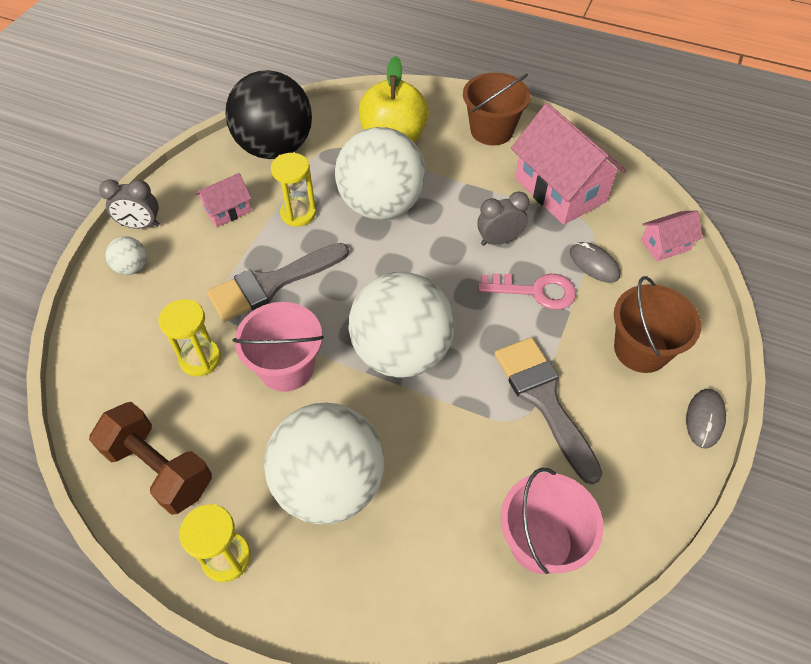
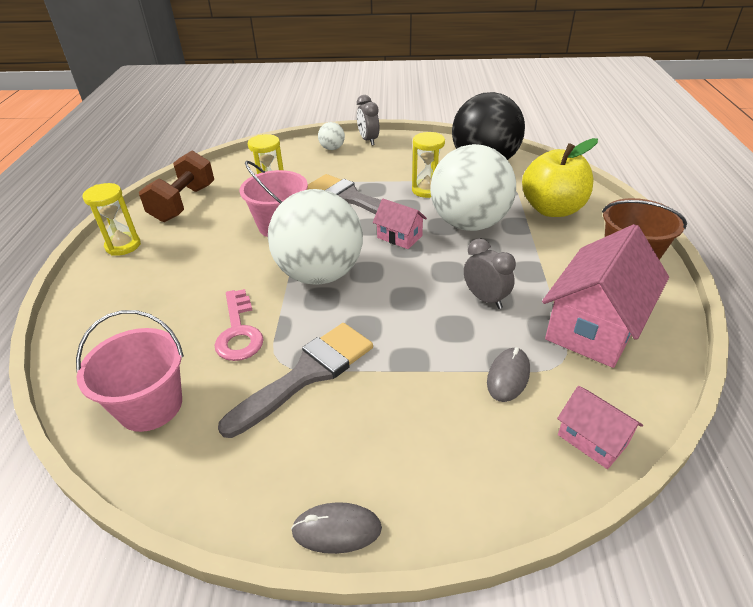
camera: 70 degrees right, 15 degrees down
(228, 210) = (405, 164): pink house -> pink house (399, 237)
(330, 484) = (186, 272): white ball -> none
(535, 291) = (438, 338): pink key -> pink key (238, 331)
(641, 349) = (410, 443): brown bucket -> none

